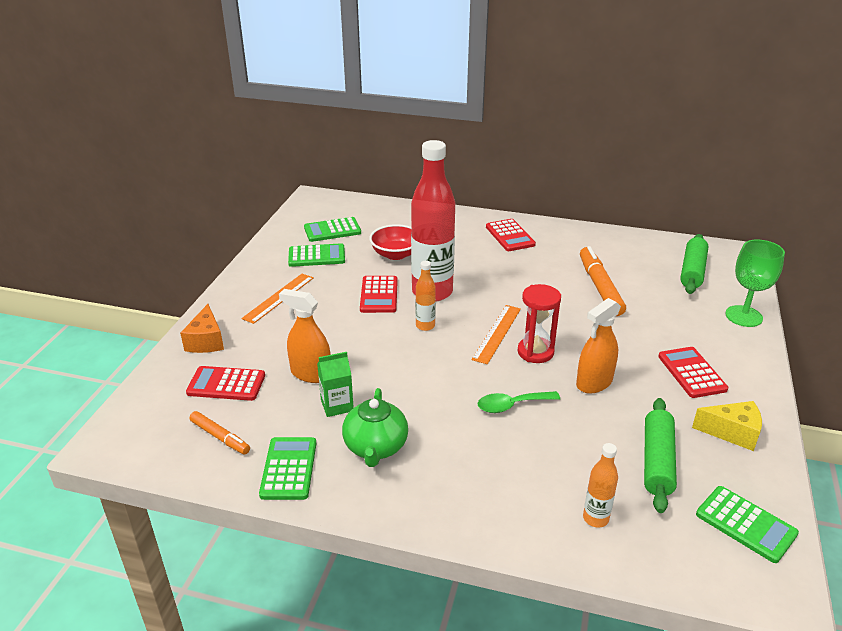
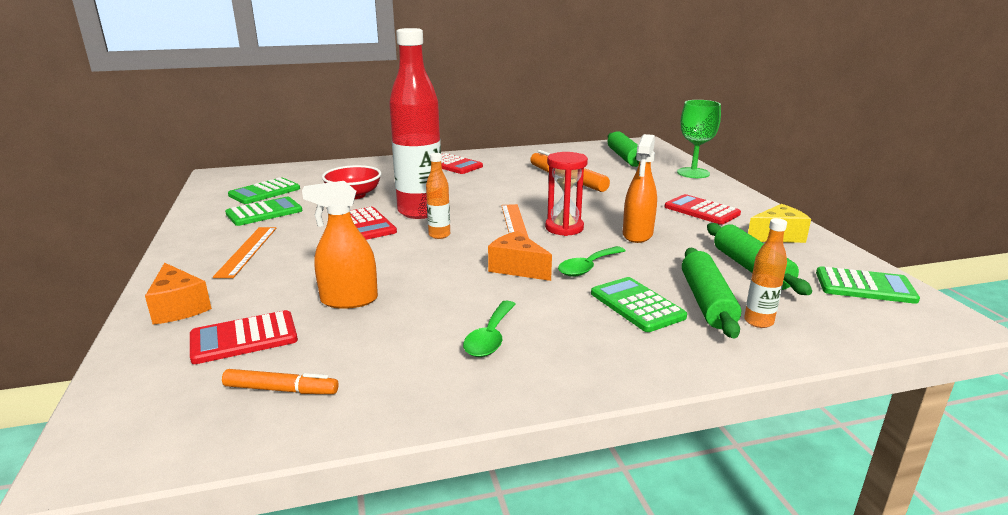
camera: 30 degrees left, 10 degrees down
(288, 468) = (406, 389): green calculator -> green calculator (637, 305)
(337, 405) = (408, 317): green carton -> none
(375, 447) = (490, 337): green teapot -> green spoon
(454, 385) = (517, 268): none -> orange cheese
(574, 481) = (707, 302): none -> green rolling pin

